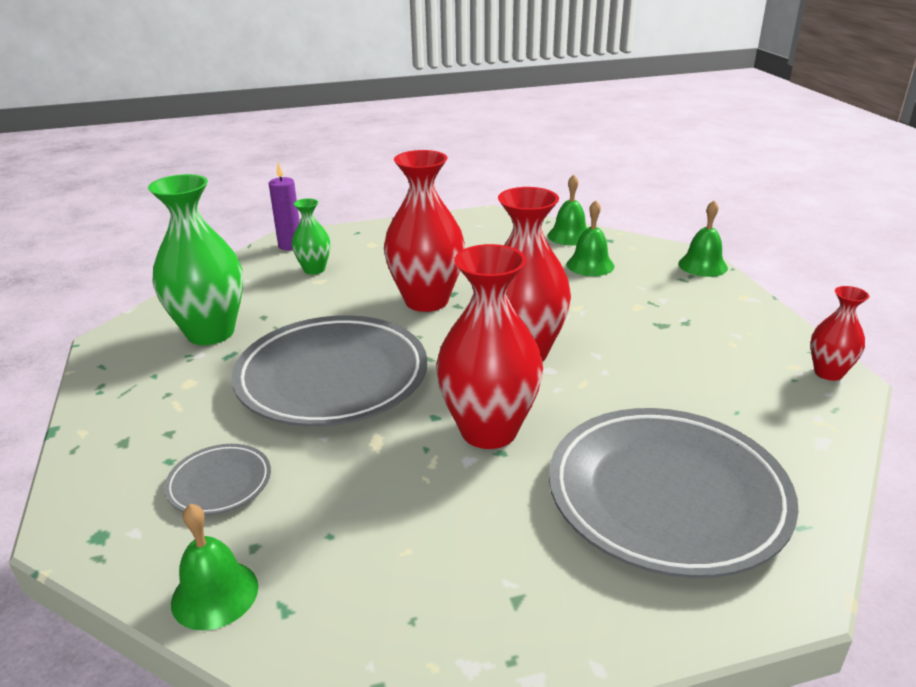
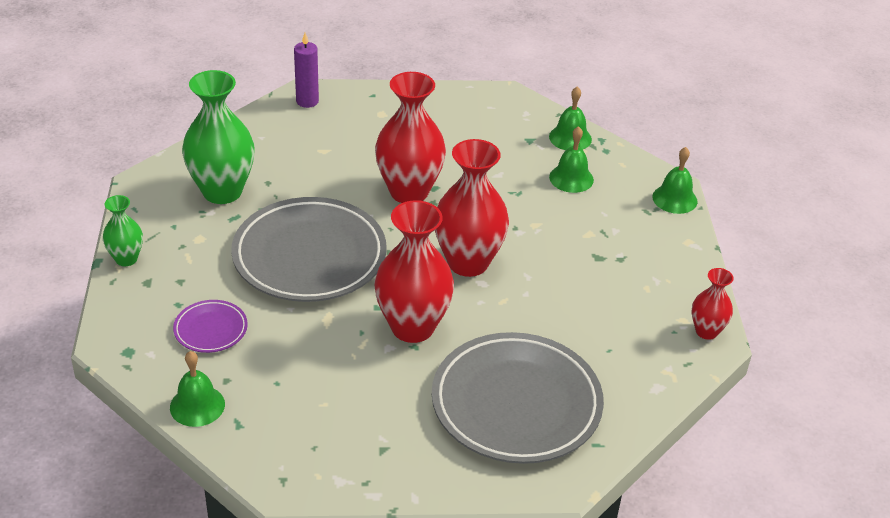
camera: 10 degrees right, 10 degrees up
(219, 483) = (210, 329): grey plate -> purple plate
(314, 269) = (322, 136): green vase -> green vase (126, 259)

